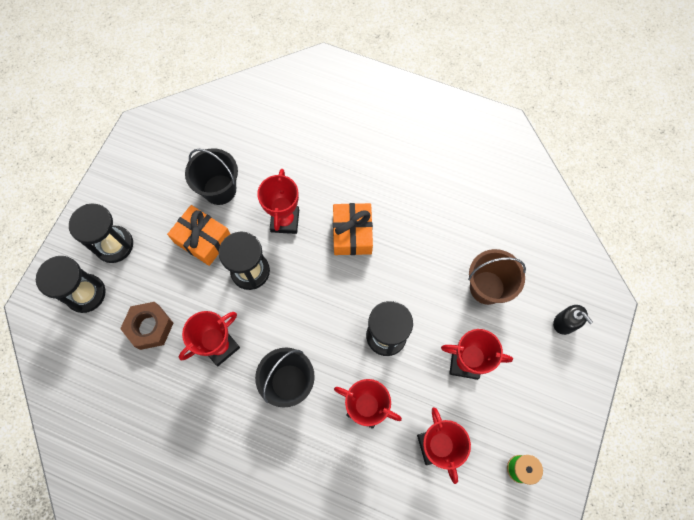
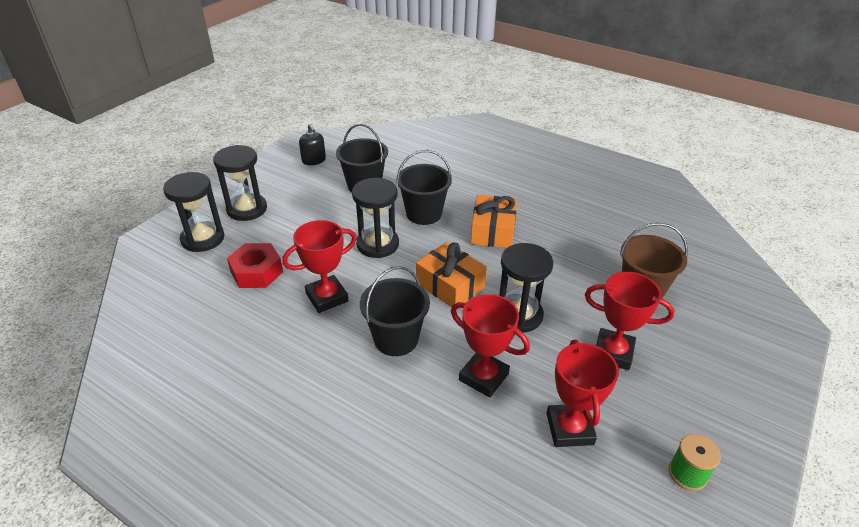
camera: 10 degrees right, 30 degrees down
(150, 327) = (257, 272): brown nut -> red nut
(203, 239) = (336, 216): orange gift -> orange gift (450, 285)
(285, 221) = (424, 214): red trophy -> black bucket
(565, 323) = (739, 334): black soap dispenser -> black soap dispenser (314, 160)

